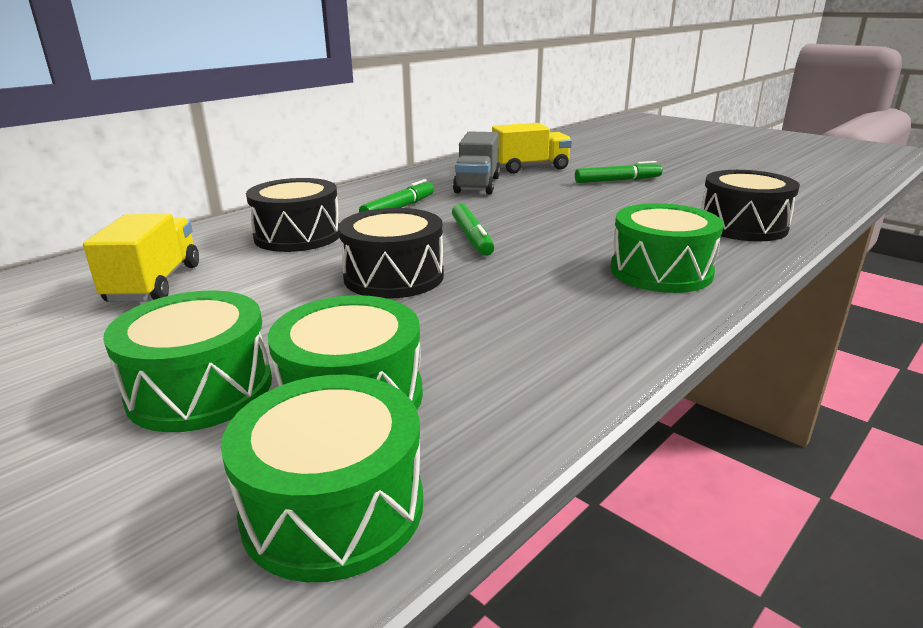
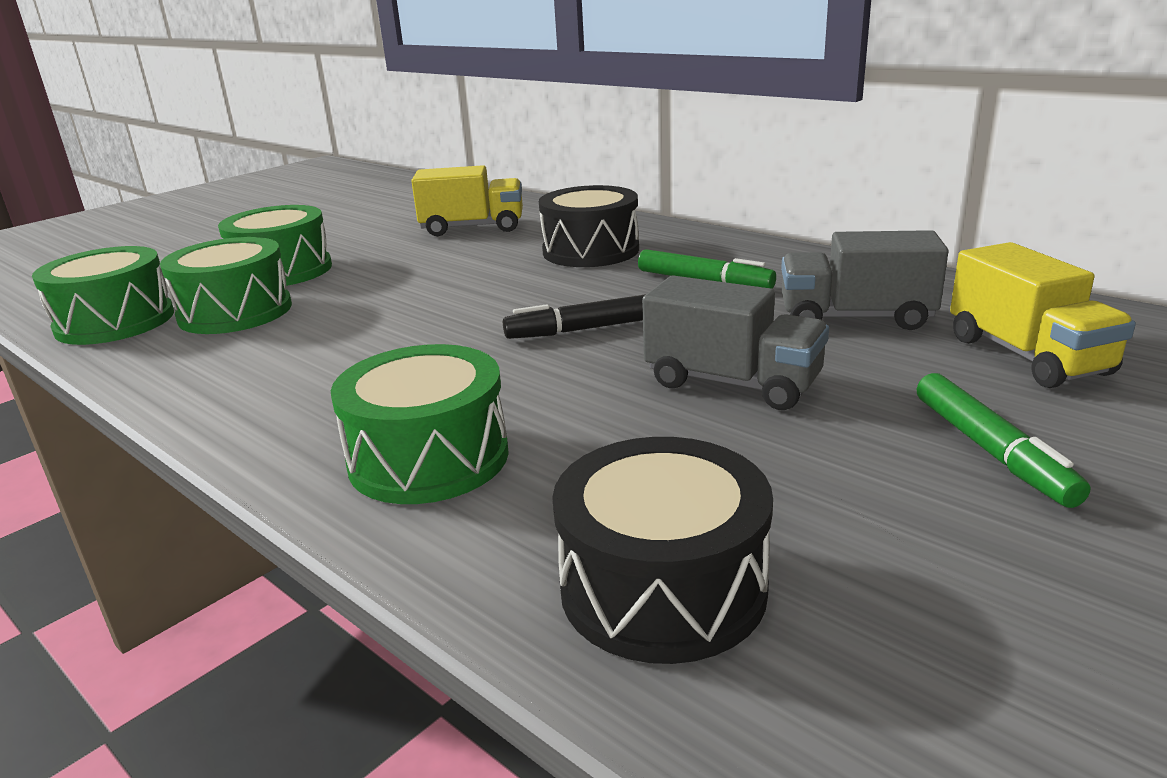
camera: 90 degrees right, 0 degrees up
(394, 276) = (462, 302): black drum -> none
(472, 237) = (585, 329): green marker -> black marker
(557, 209) = (732, 383): none -> grey truck

